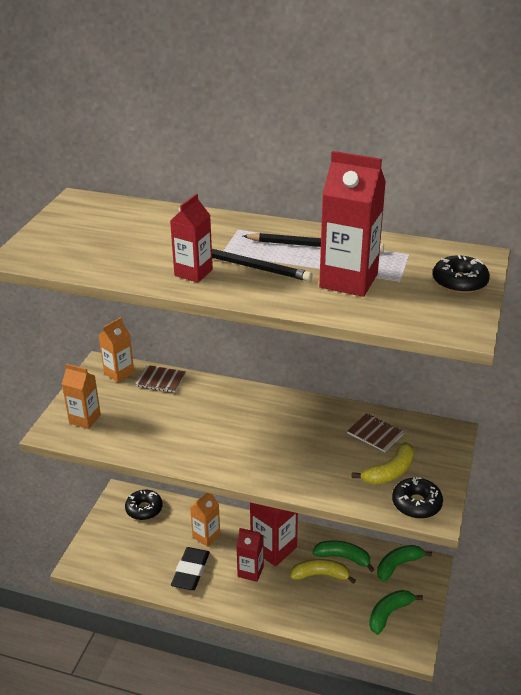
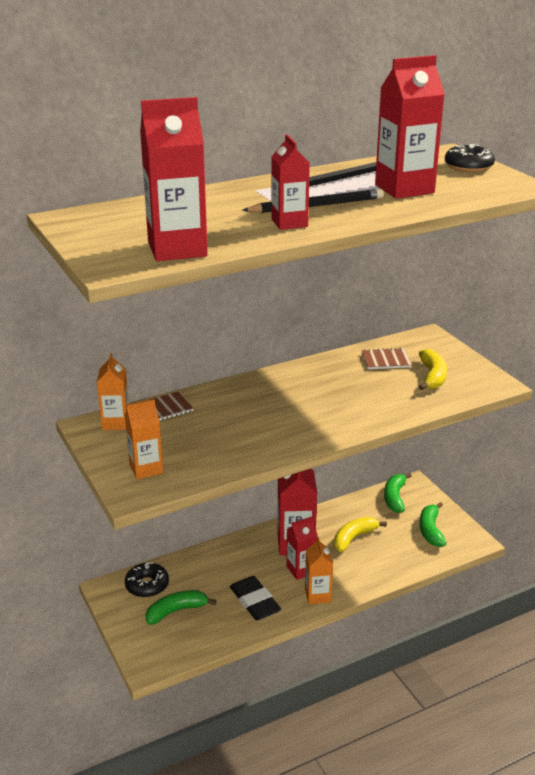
camera: 45 degrees left, 5 degrees down
(81, 260) = (177, 249): none -> red carton
(206, 536) = (231, 569): orange carton -> orange carton (317, 595)
(343, 557) = (353, 516): green banana -> green banana (176, 611)
(416, 504) = (478, 384): black donut -> none

